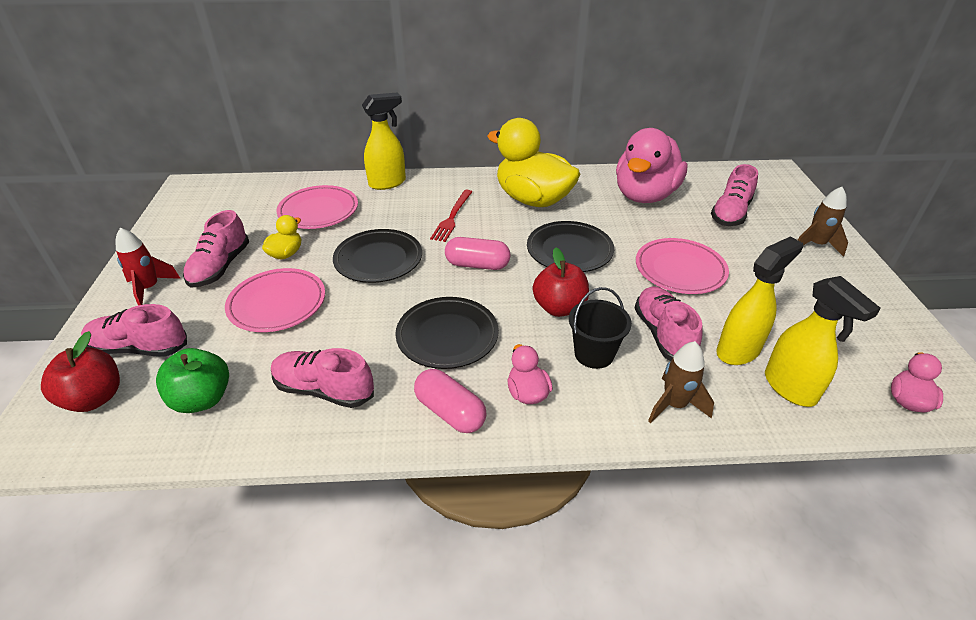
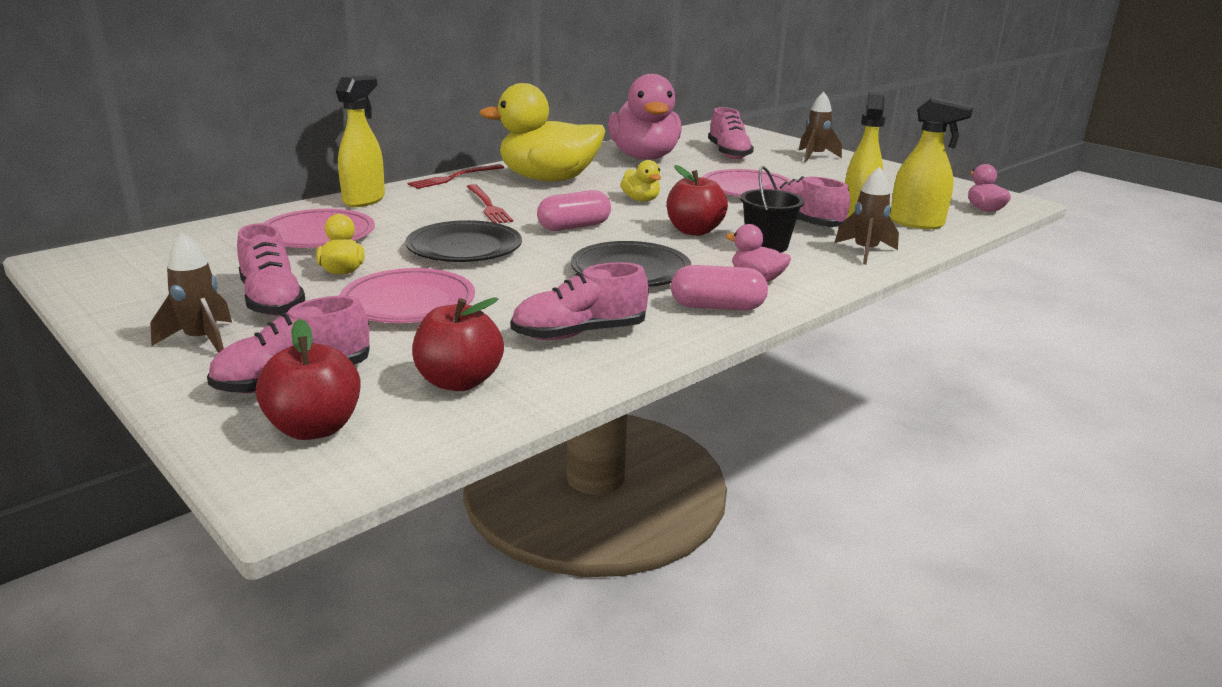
camera: 40 degrees left, 15 degrees down
(150, 288) = (202, 340): red rocket -> brown rocket
(202, 399) = (459, 382): green apple -> red apple
(472, 176) = (454, 177): none -> red fork
(569, 250) = (641, 200): black plate -> yellow duck

